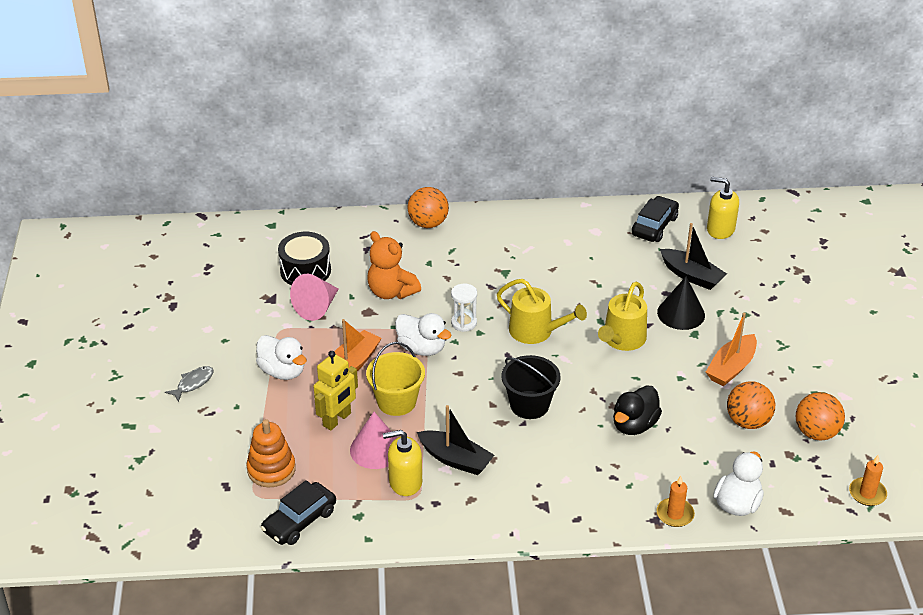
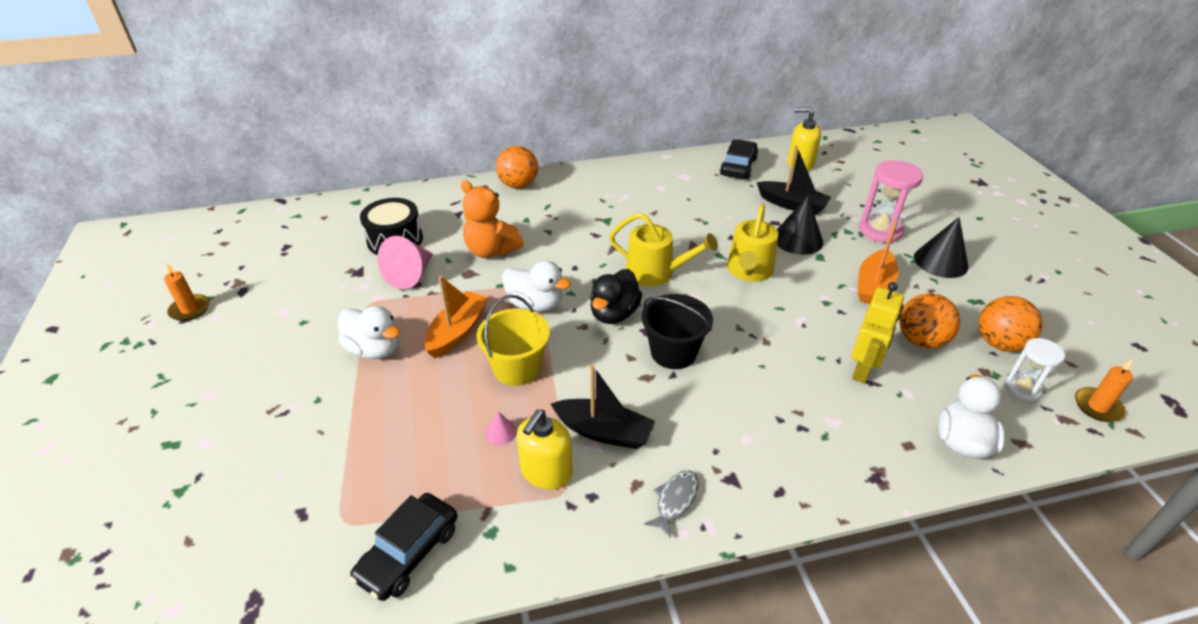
camera: 10 degrees left, 0 degrees up
(193, 383) = (262, 378): grey fish -> grey fish (675, 501)
(271, 469) = (365, 480): orange stacking toy -> none
(337, 420) = (447, 400): yellow robot -> yellow robot (863, 369)
(376, 449) = (501, 432): pink cone -> pink cone, size x0.47
(405, 482) = (546, 472): yellow soap dispenser -> yellow soap dispenser turned 45 degrees counterclockwise
(464, 323) = (576, 273): white hourglass -> white hourglass (1022, 388)
(634, 425) = (800, 360): black duck -> black duck (614, 314)
(675, 514) = (896, 467): orange candle -> orange candle (190, 309)
(765, 314) = (880, 231): none -> pink hourglass
(807, 352) = (940, 261): none -> black cone

